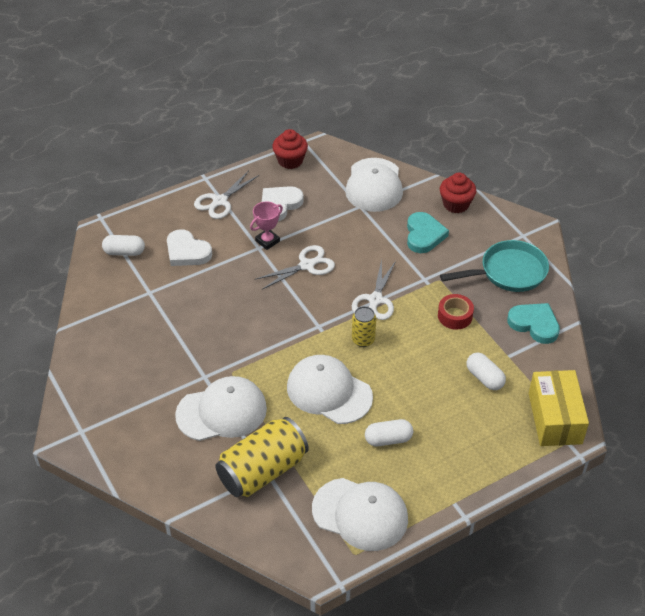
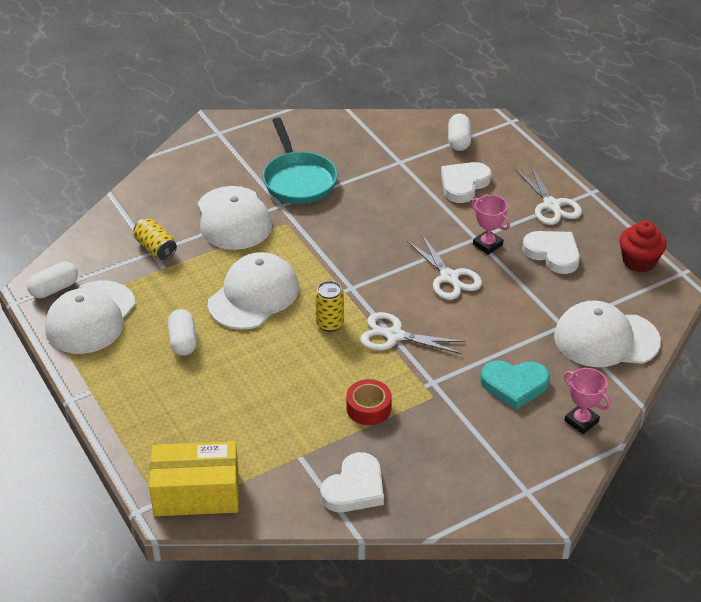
camera: 90 degrees right, 5 degrees down
(220, 201) = (551, 205): white scissors -> white scissors turned 150 degrees counterclockwise
(262, 470) = (156, 248): yellow can -> yellow can, size x0.52
(456, 204) = (581, 421): red cupcake -> pink trophy
(484, 378) = (265, 430): white capsule -> white capsule (54, 289)
(508, 272) = (450, 469): turquoise pan -> turquoise pan (298, 180)
(534, 324) = (354, 488): turquoise heart -> white heart

